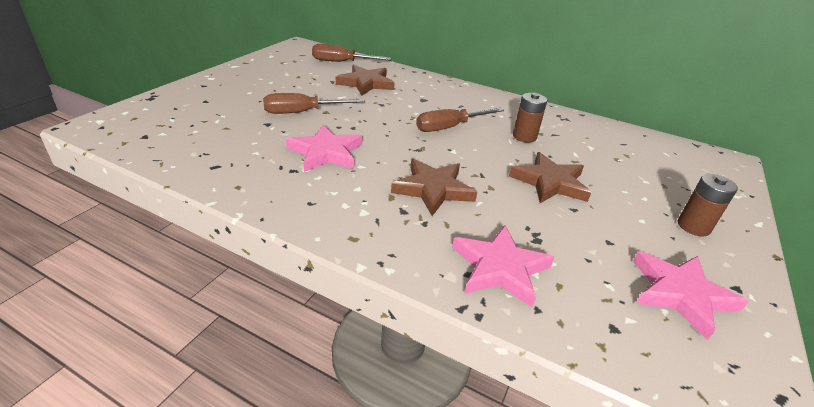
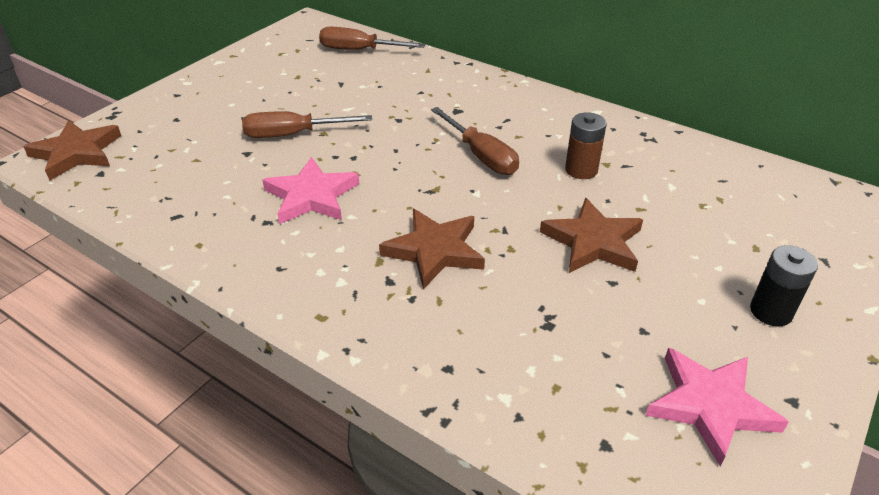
camera: 10 degrees right, 5 degrees up
(366, 83) = (385, 85): brown star -> brown star (76, 153)
(449, 127) = (481, 156): brown screwdriver -> brown screwdriver turned 105 degrees counterclockwise
(500, 268) = (488, 362): pink star -> none
(693, 226) = (771, 311): brown battery -> black battery

